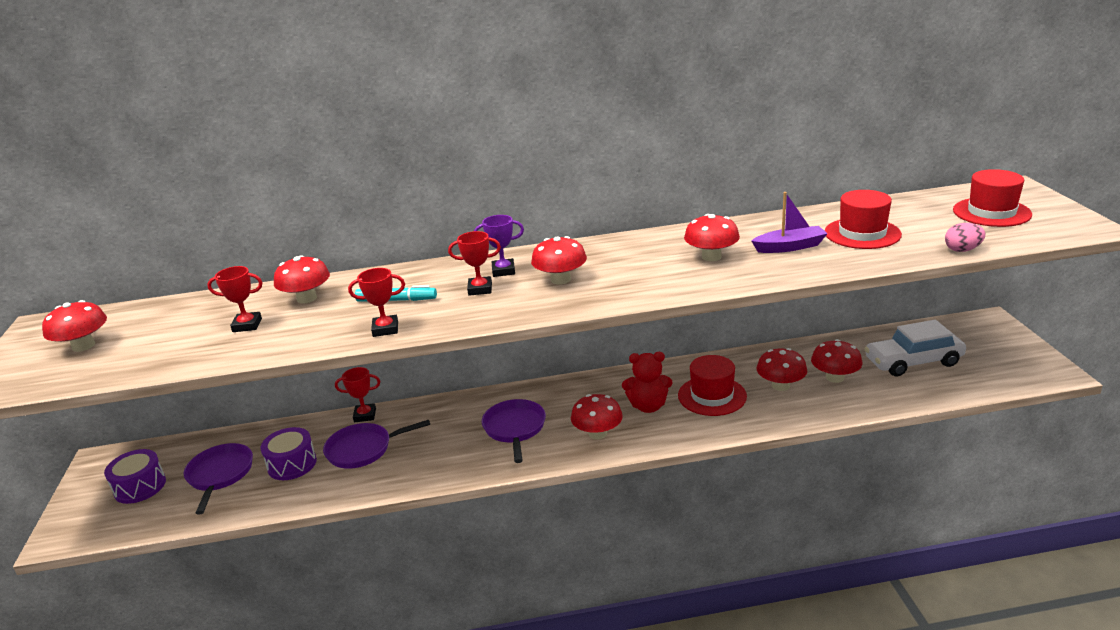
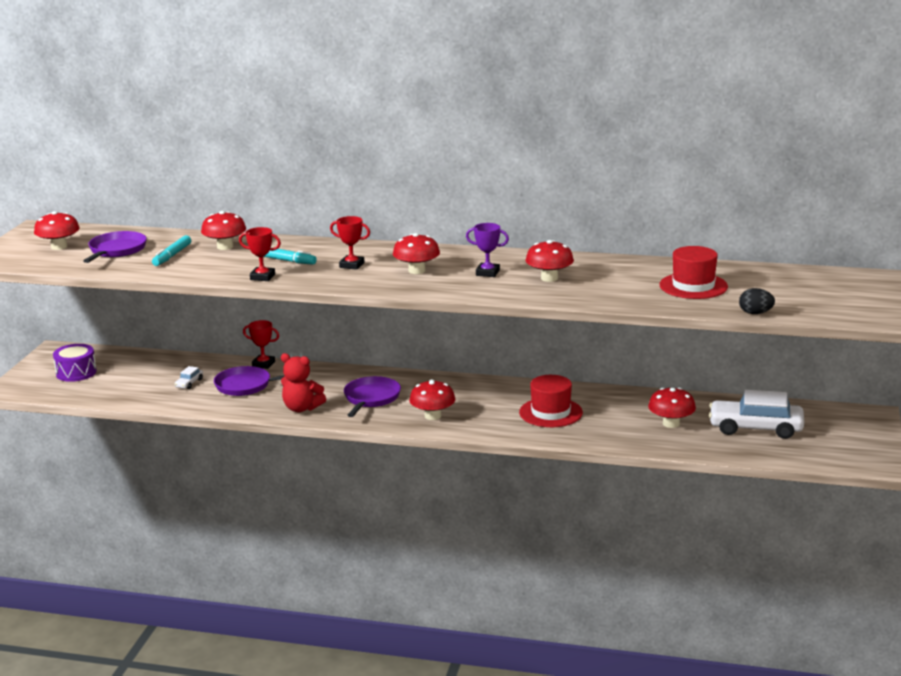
camera: 20 degrees right, 5 degrees down
(220, 475) = (134, 378): purple pan -> purple pan (116, 250)
(247, 325) = (172, 256): red trophy -> turquoise marker
(292, 464) = (189, 383): purple drum -> white car
(503, 271) = (381, 256): purple trophy -> purple trophy (487, 273)
(648, 406) = (490, 408): red teddy bear -> red teddy bear (301, 408)
(780, 385) = (617, 419): red mushroom -> none
(790, 247) = (620, 284): purple boat -> none
(962, 250) = (755, 313): pink egg -> black egg
(991, 212) = (828, 292): red hat -> none

